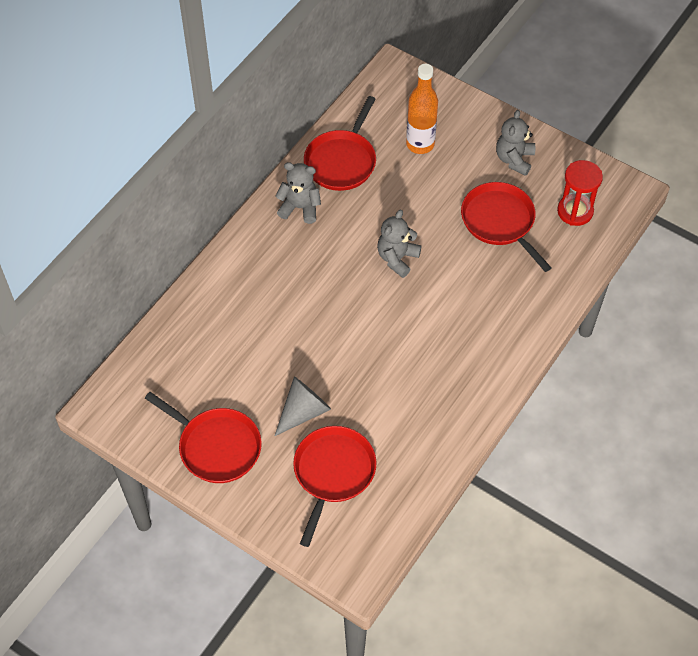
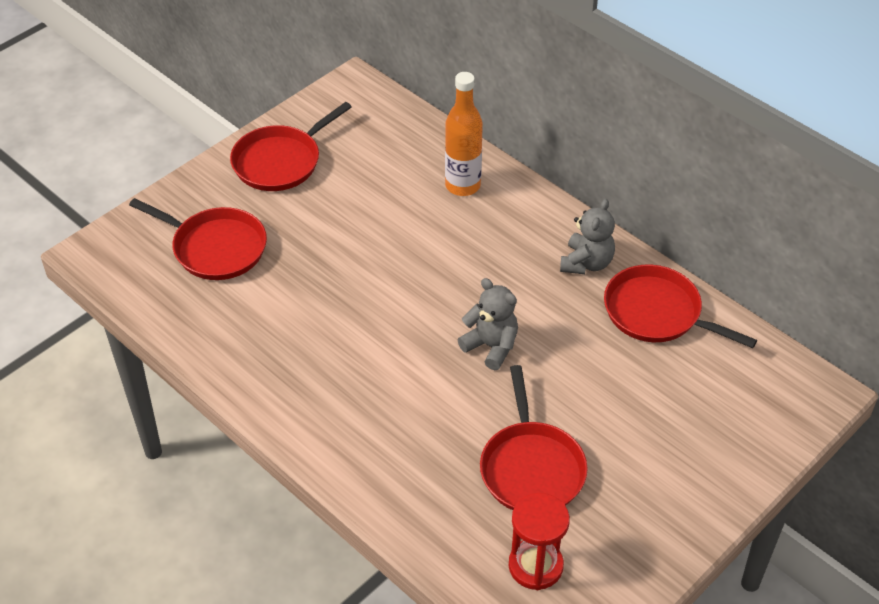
camera: 100 degrees right, 10 degrees down
(303, 411) = (300, 233): grey cone -> none
(420, 144) = (679, 400): orange bottle -> orange bottle (462, 186)
(500, 222) = (531, 468): red pan -> red pan turned 105 degrees clockwise
(514, 159) = (642, 508): grey teddy bear -> none

